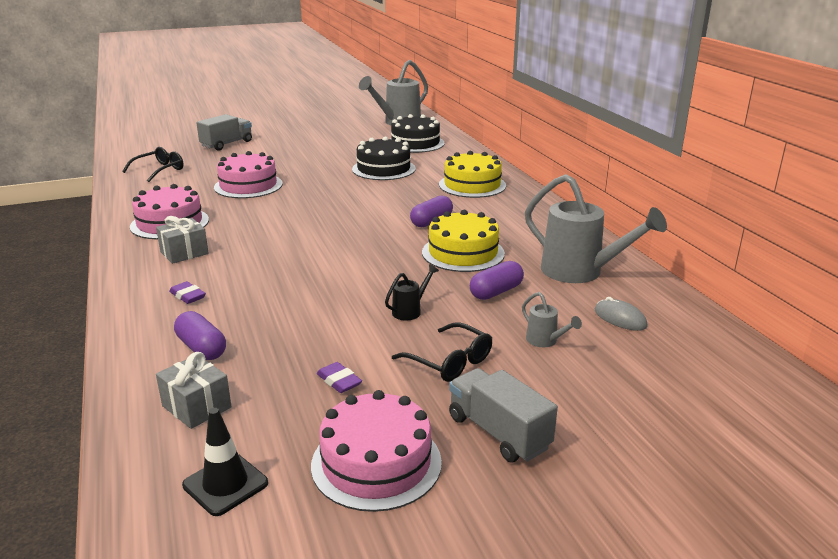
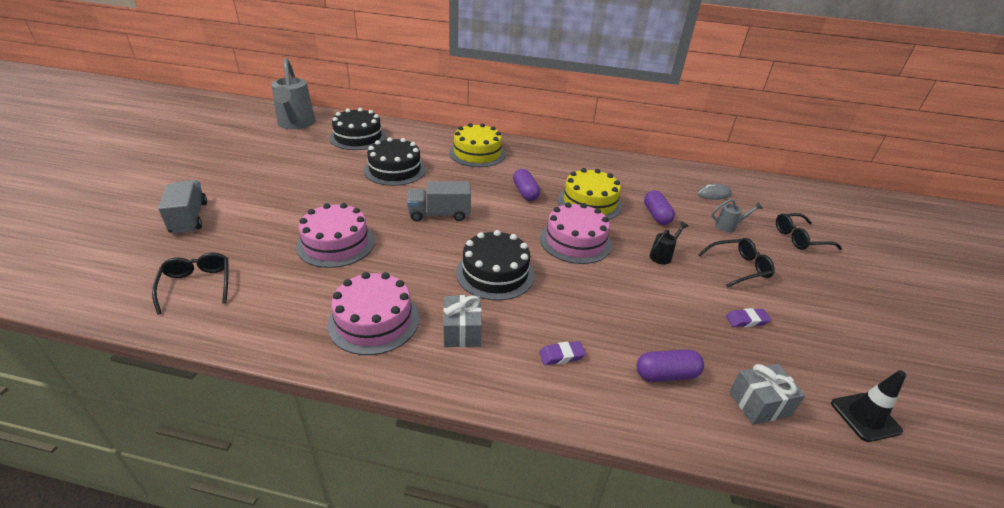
camera: 60 degrees left, 10 degrees up
(275, 244) = (495, 273): none -> black cake
(376, 463) = (848, 339): pink cake -> pink cake (575, 241)
(410, 311) = (662, 256): black watering can -> black watering can turned 60 degrees clockwise
(498, 432) = (823, 283): grey truck -> grey truck (439, 214)
(580, 272) = (649, 180): grey watering can -> none
(602, 401) = (799, 238): none -> black glasses

